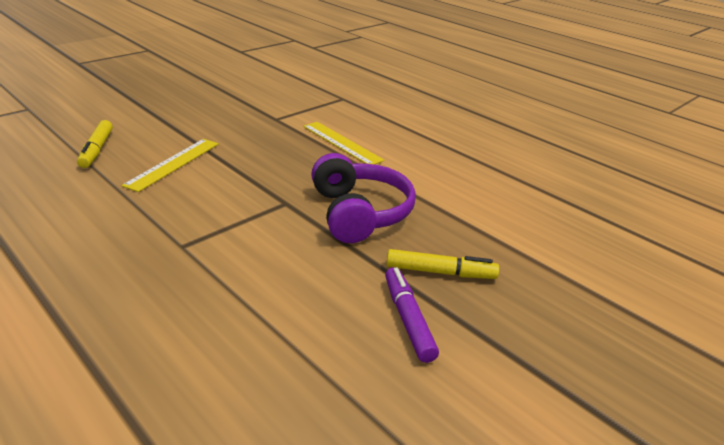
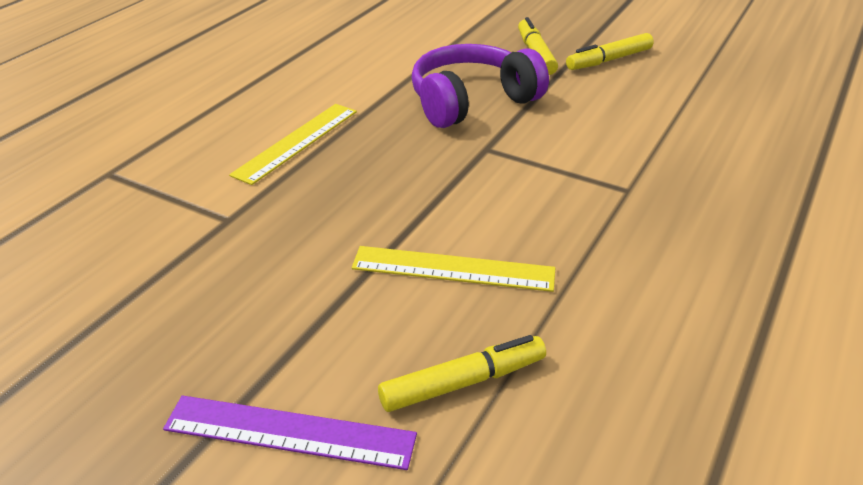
camera: 105 degrees left, 5 degrees up
(121, 115) = (289, 432): none -> purple ruler
(408, 319) = (609, 60): purple marker -> yellow marker

